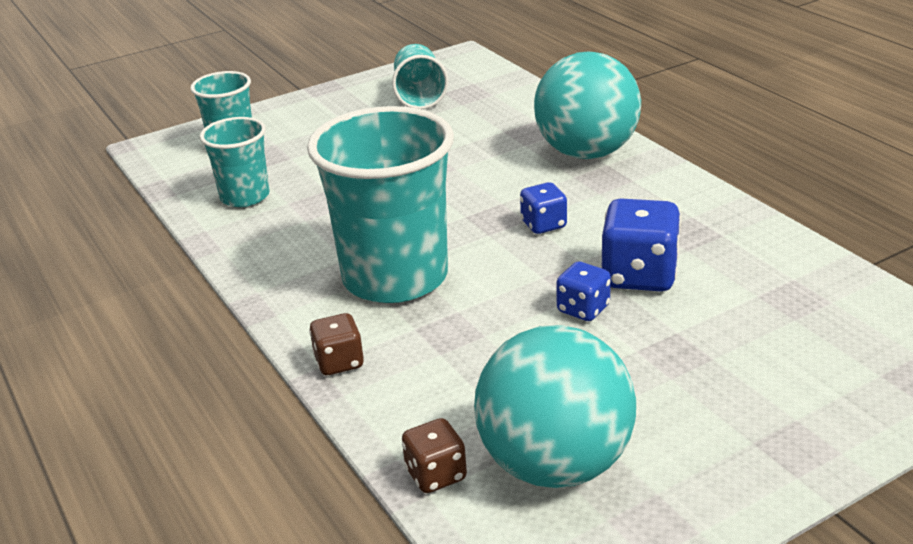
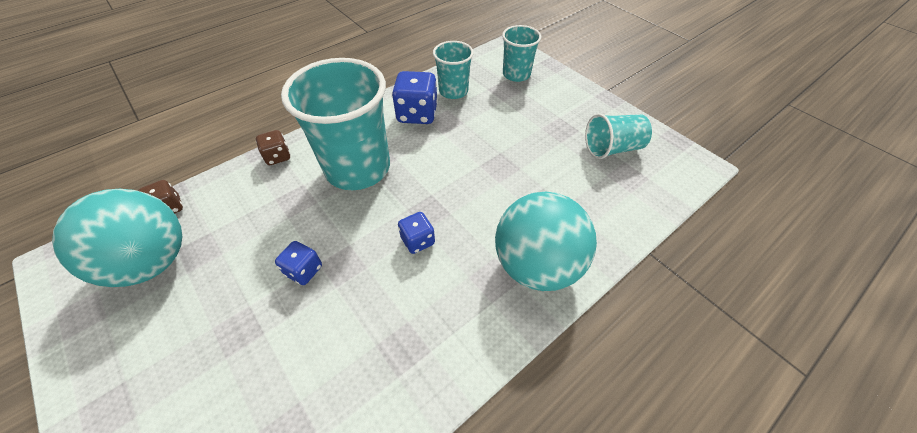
camera: 80 degrees right, 20 degrees up
(639, 276) = (341, 307): blue dice -> blue dice (417, 114)

